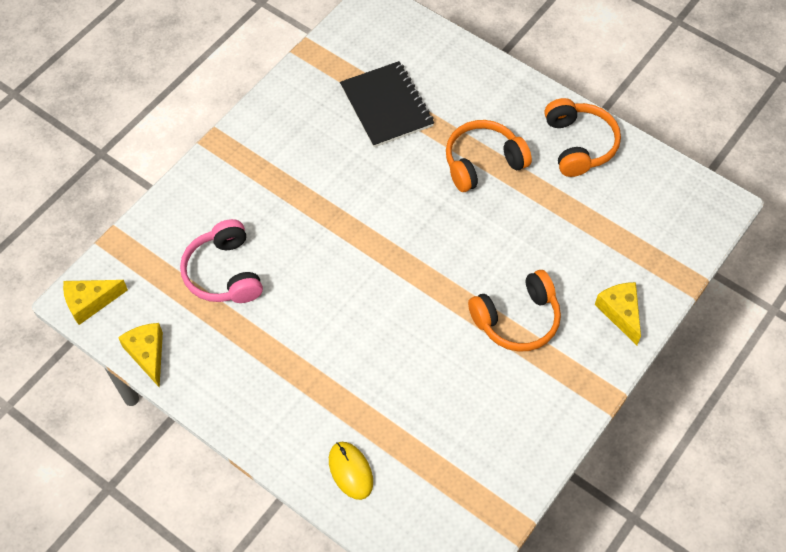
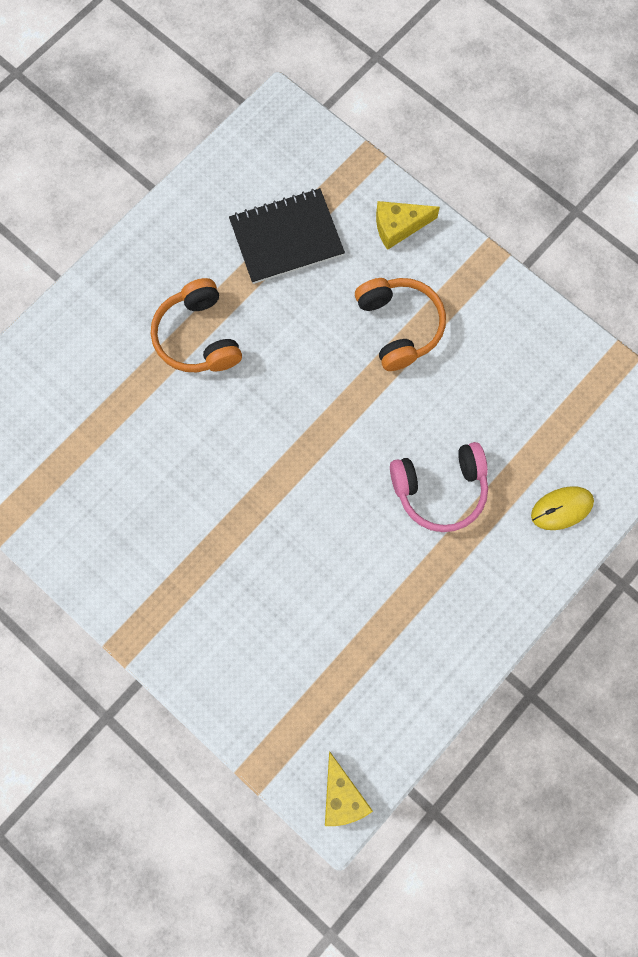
camera: 85 degrees left, 15 degrees up
(147, 354) = (415, 725): yellow cheese -> none
(224, 273) = (316, 635): pink headphones -> pink headphones (440, 490)
(386, 106) = (103, 435): black notebook -> black notebook (286, 238)
(579, 144) = (186, 234): orange headphones -> none

